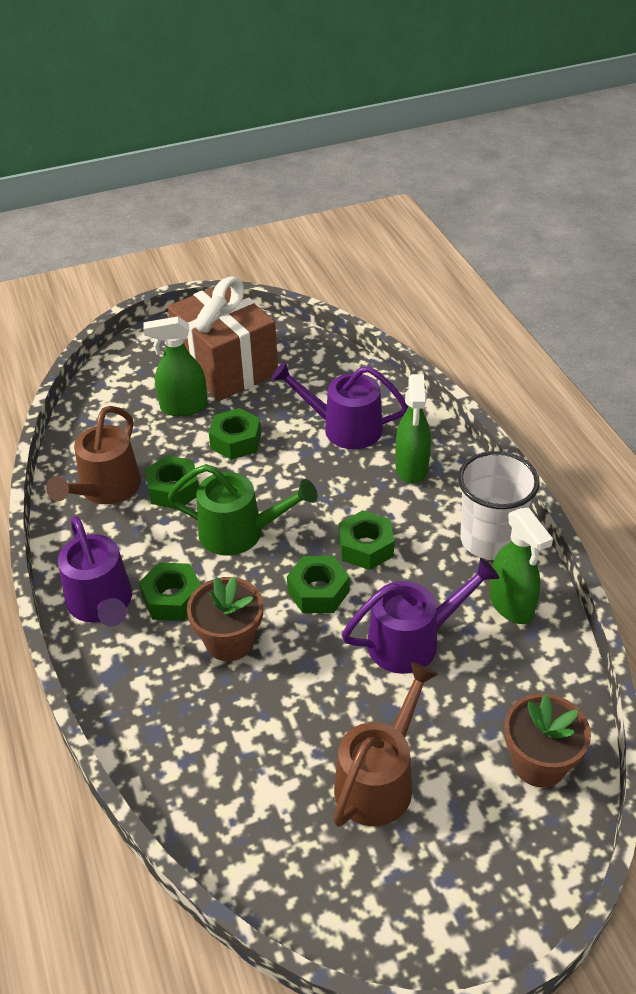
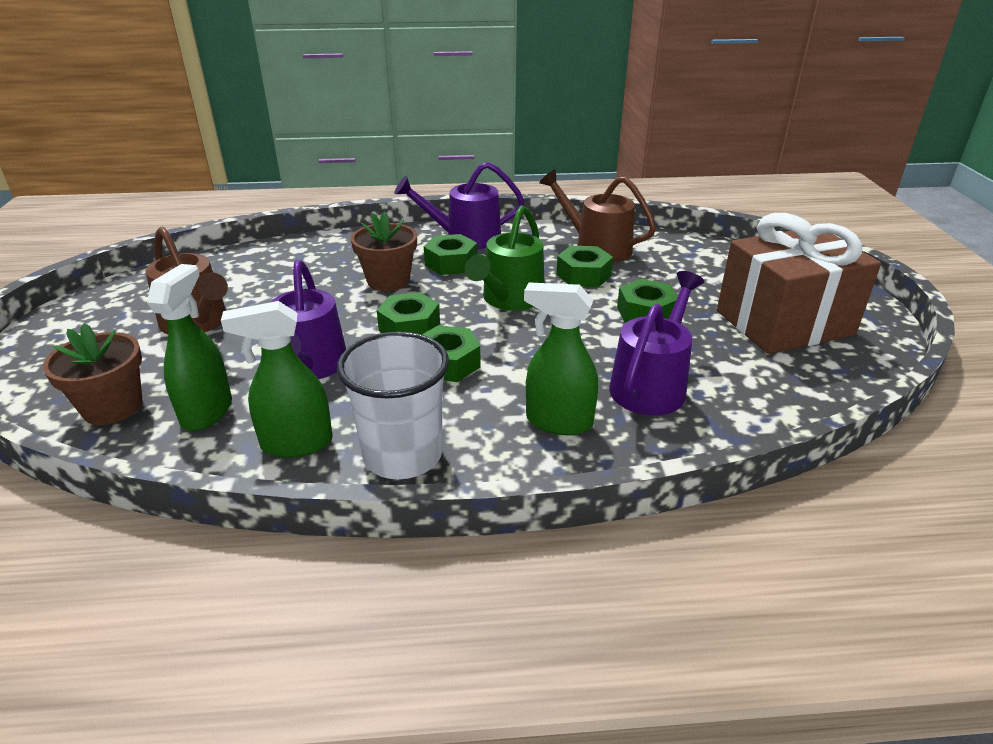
camera: 105 degrees right, 10 degrees down
(183, 407) = (708, 291): green spray bottle -> green spray bottle (207, 411)

